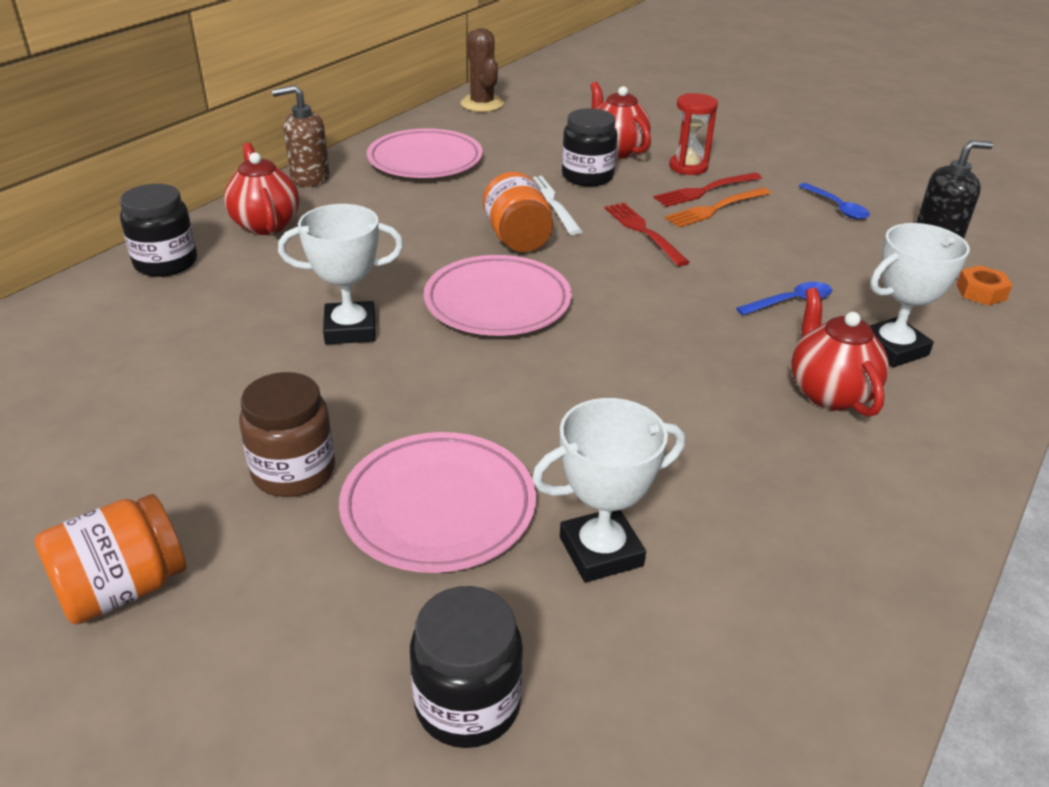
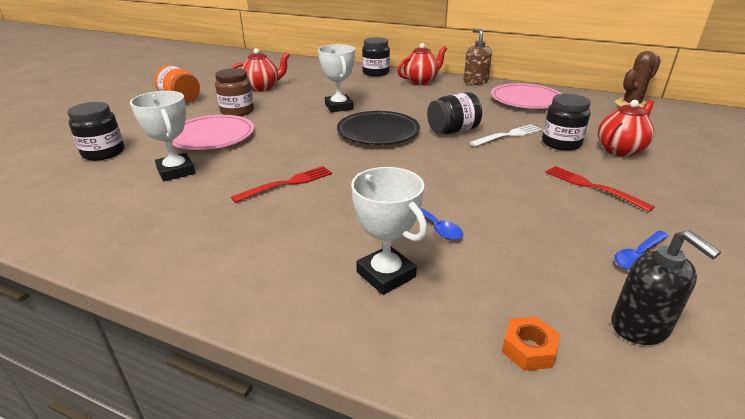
camera: 80 degrees right, 5 degrees down
(497, 302) = (378, 132): pink plate -> black plate
(517, 238) = (452, 131): orange jar -> black jar
(643, 231) = (496, 166): red fork -> red fork (288, 183)
(688, 167) = (629, 178): red hourglass -> none
(715, 209) = (563, 192): orange fork -> none
(829, 393) = (315, 240): red teapot -> red teapot (262, 88)

